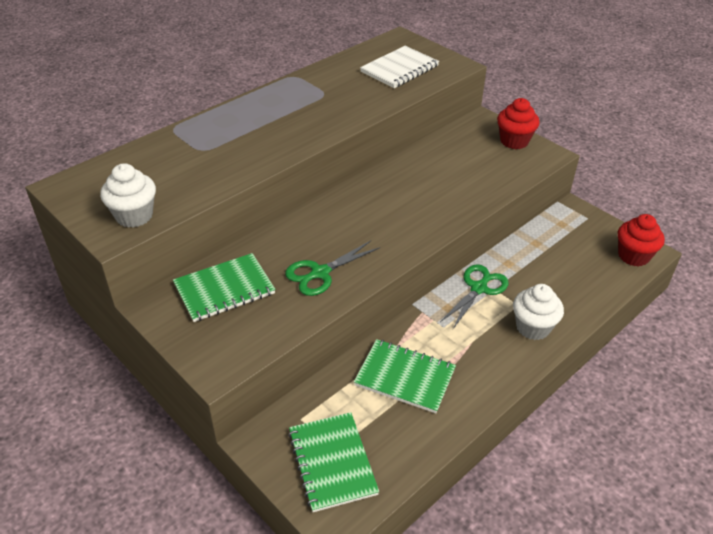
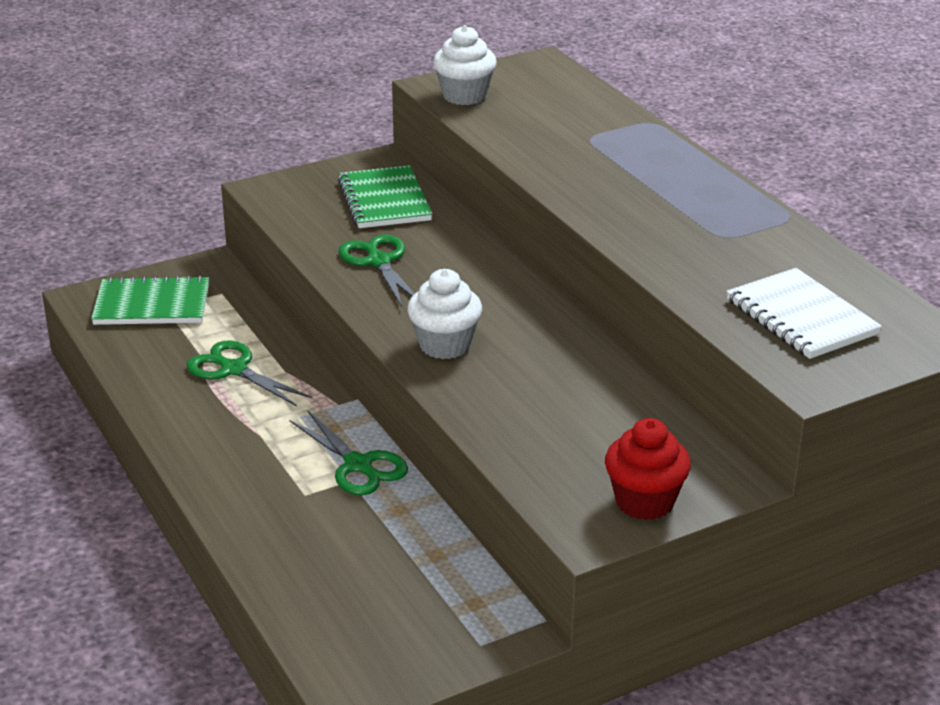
camera: 105 degrees right, 10 degrees down
(405, 377) = (234, 369): green notebook -> green scissors
(533, 327) = (253, 496): white cupcake -> white cupcake (445, 345)
(633, 256) = (350, 667): red cupcake -> none

